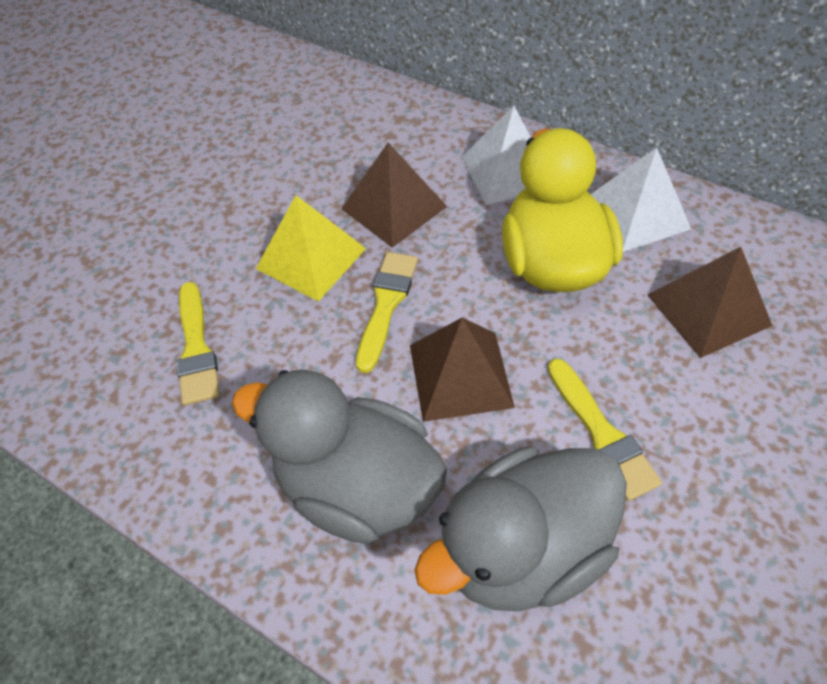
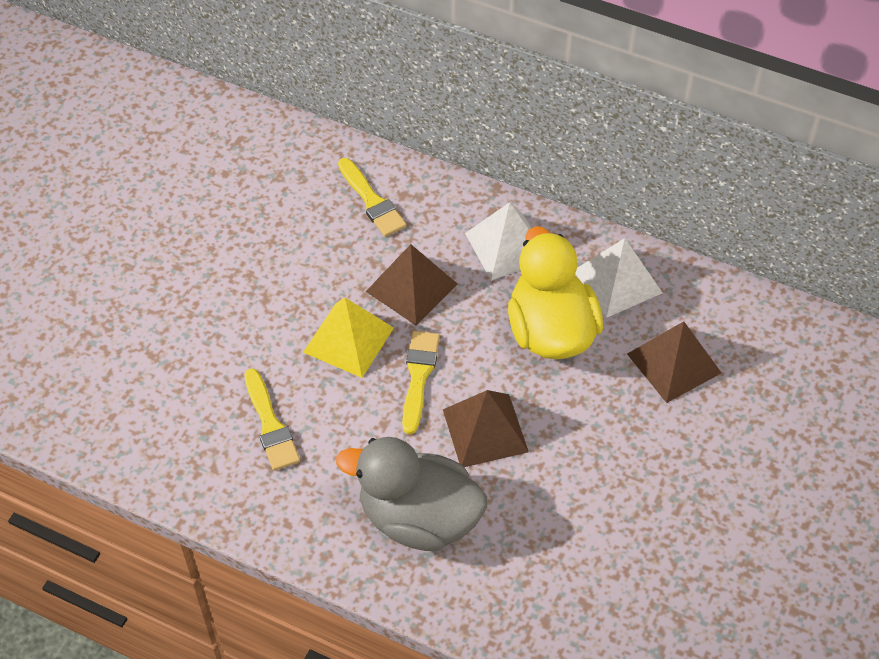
camera: 10 degrees left, 0 degrees up
(523, 550) = (542, 550): grey duck -> none
(602, 433) = (594, 466): yellow brush -> yellow brush (372, 201)

